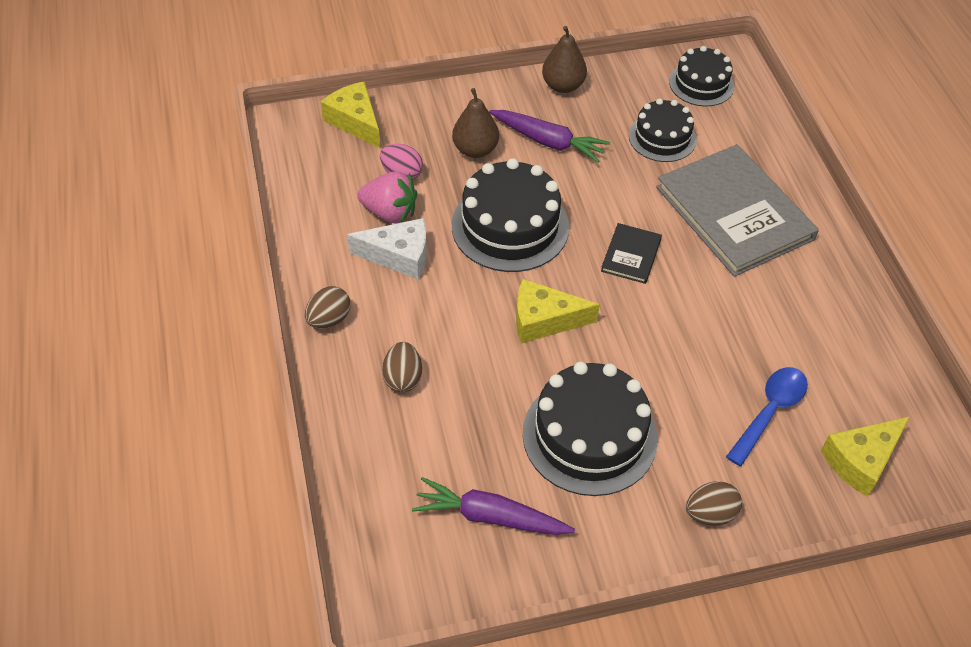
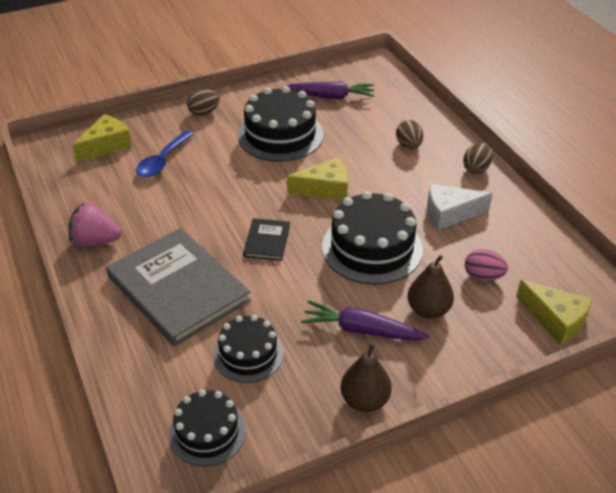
camera: 170 degrees right, 10 degrees down
(390, 212) = (475, 243): pink strawberry -> pink strawberry (96, 241)

